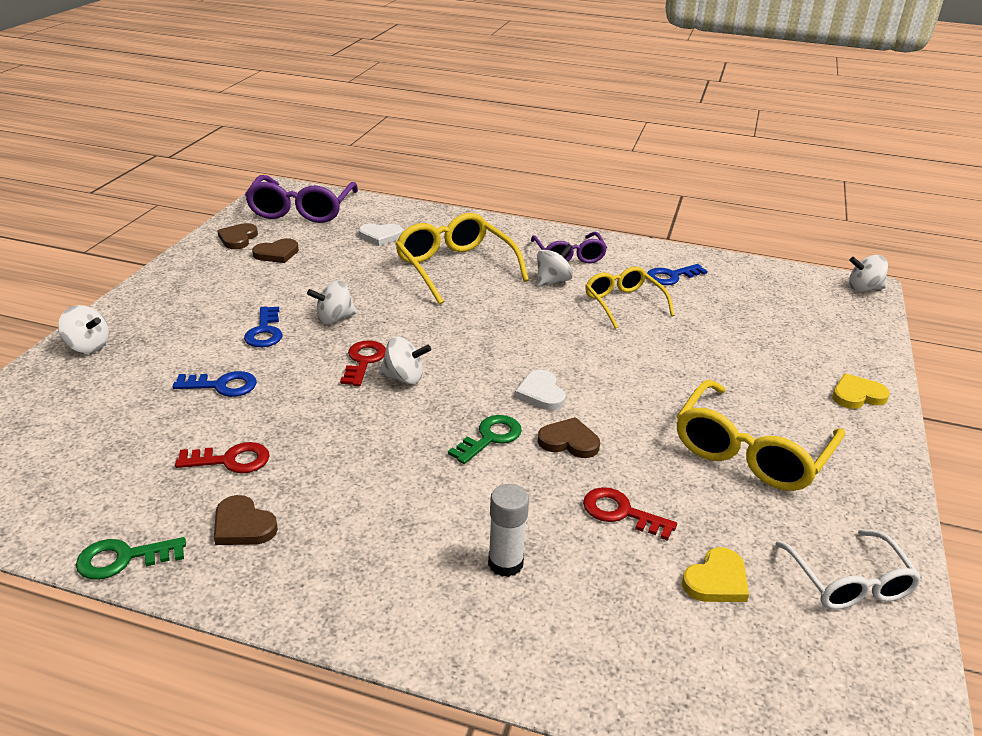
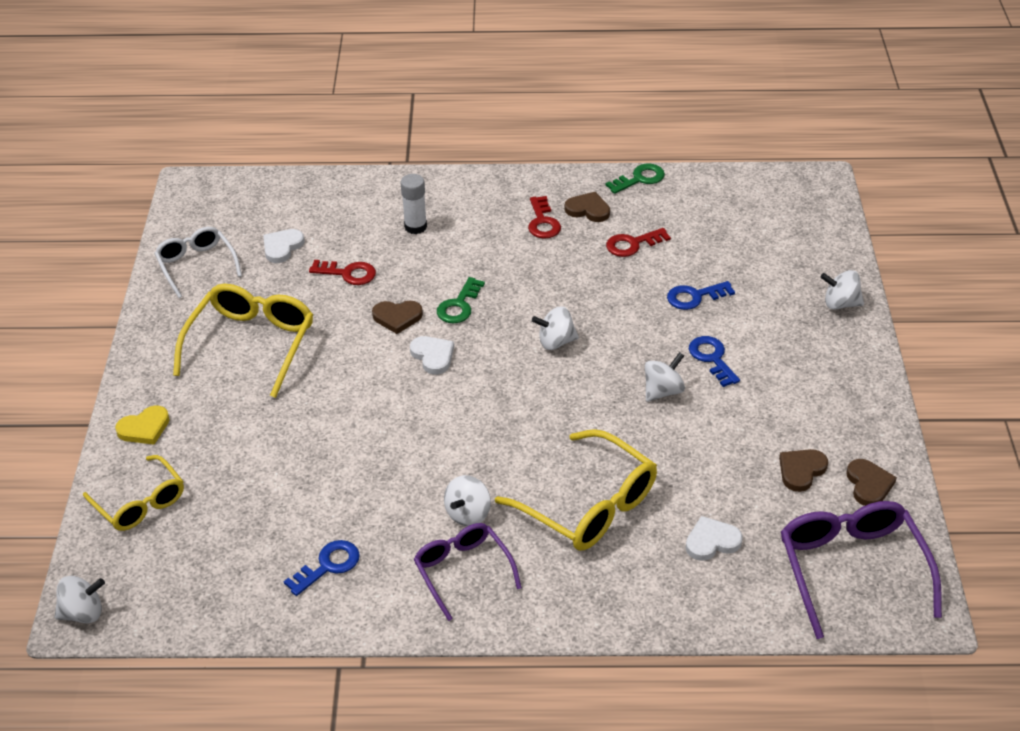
camera: 165 degrees right, 10 degrees up
(363, 361) = (601, 350): red key -> red key (543, 222)
(623, 303) = (379, 497): yellow glasses -> yellow glasses (140, 503)
(716, 580) = (282, 247): yellow heart -> white heart

